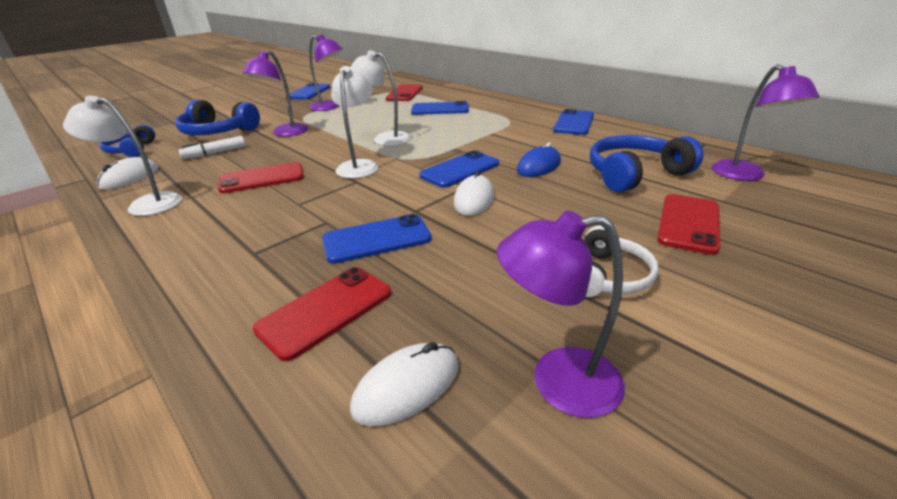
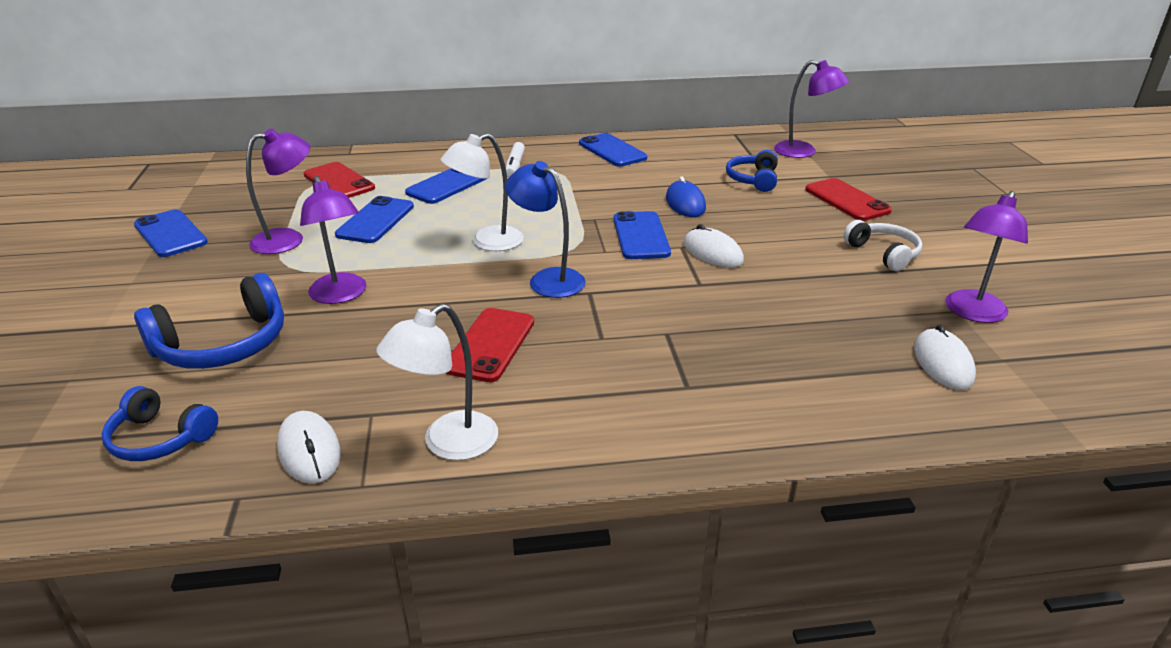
camera: 55 degrees left, 0 degrees up
(215, 153) = (327, 363): white marker -> white marker (515, 166)
(325, 311) = (828, 371): red phone -> none
(359, 166) = (548, 279): white lamp -> blue lamp
(376, 239) = (734, 318): blue phone -> blue phone (375, 220)
(635, 174) = (753, 180): blue headphones -> blue headphones, size x0.64

